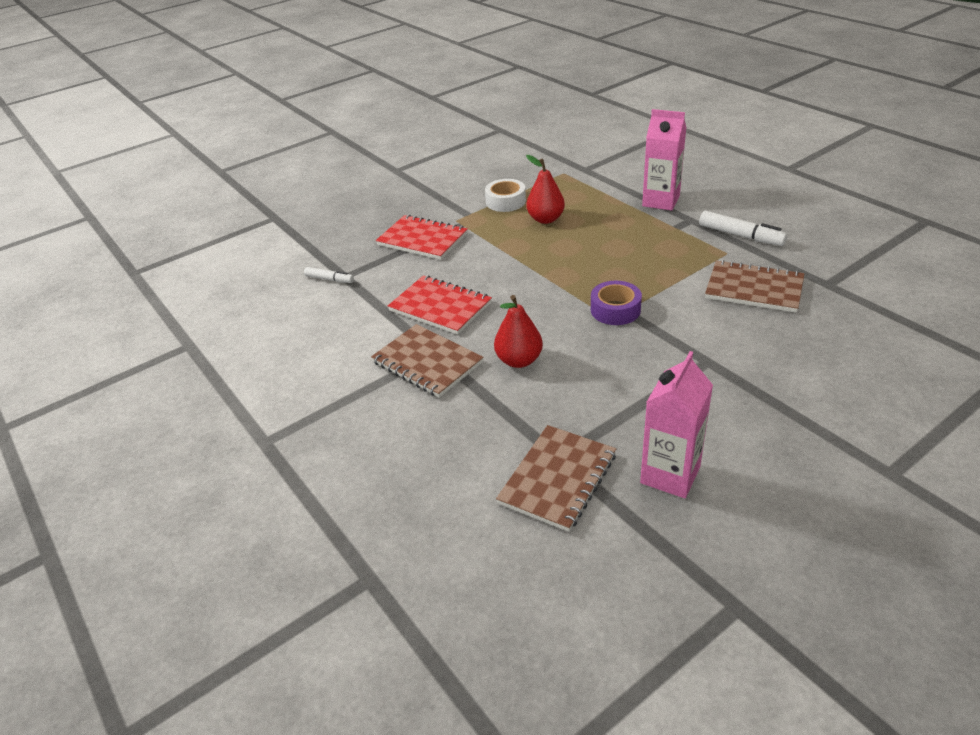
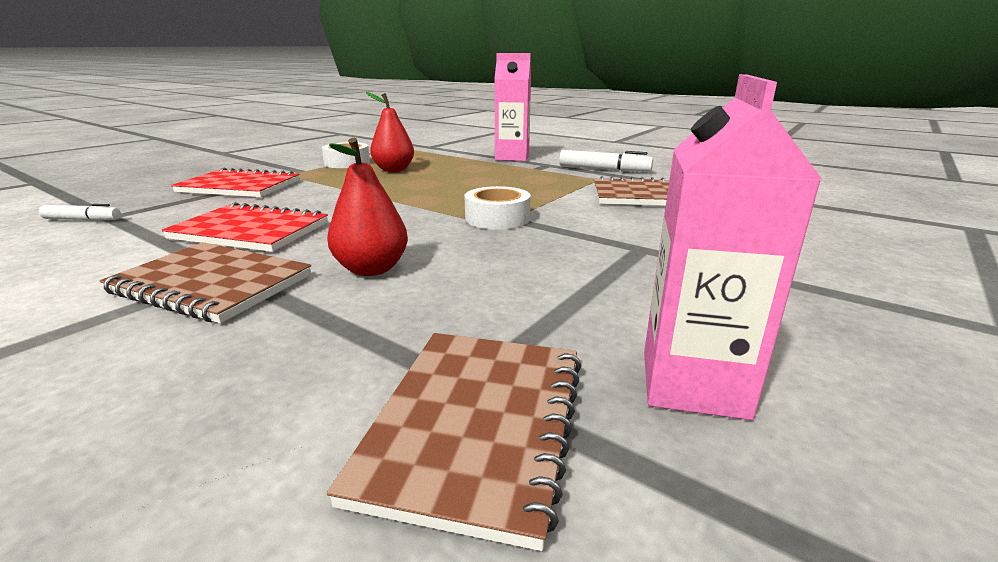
camera: 20 degrees left, 15 degrees down
(615, 310) = (497, 218): purple tape -> white tape

